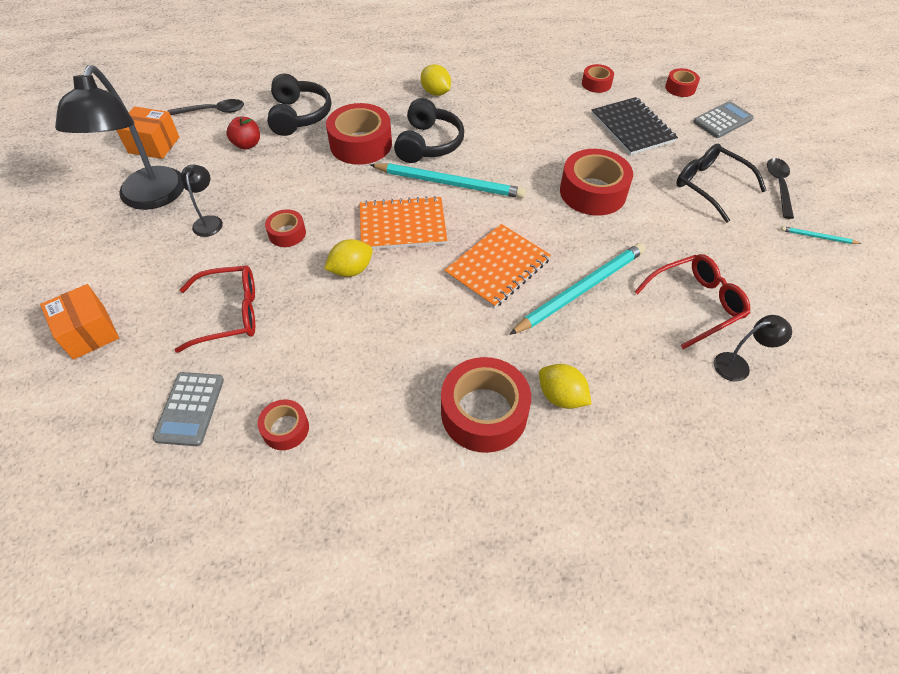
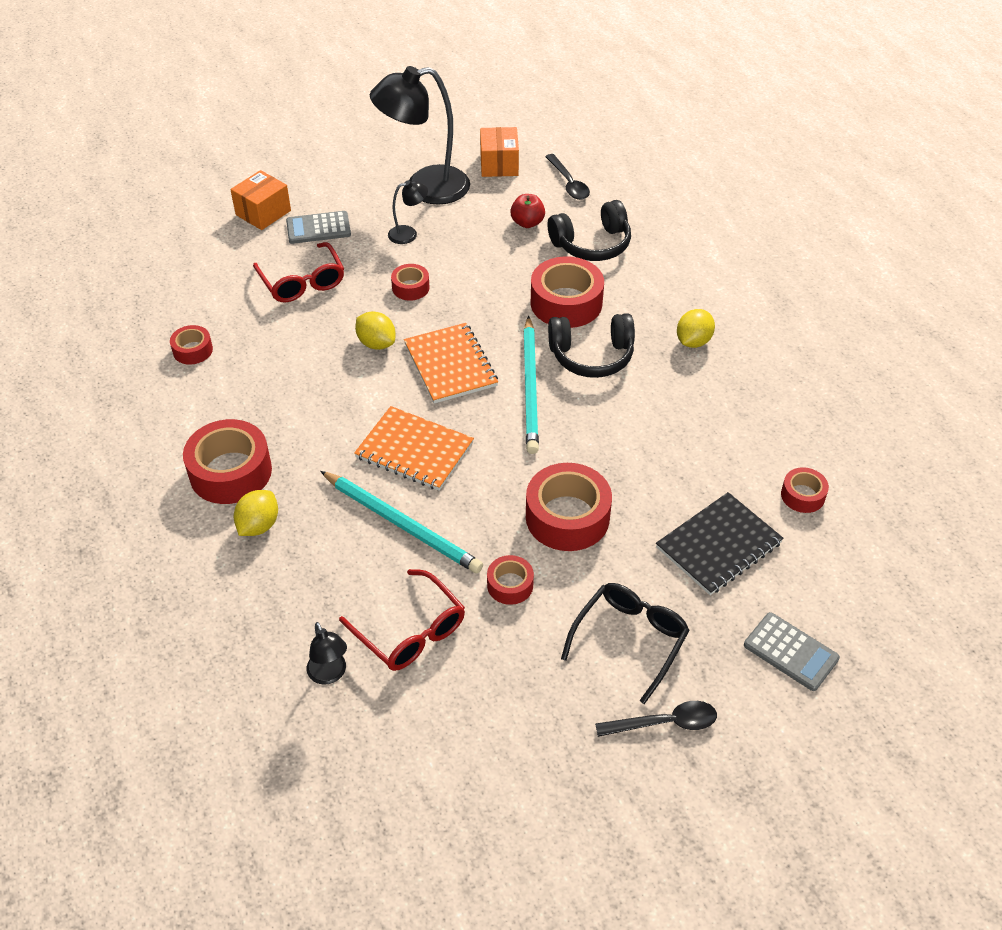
camera: 75 degrees right, 5 degrees down
(190, 409) = (202, 292): grey calculator -> grey calculator (318, 228)
(680, 88) = (848, 595): red tape -> red tape (510, 585)
(817, 237) = (572, 767): turquoise pencil -> none

